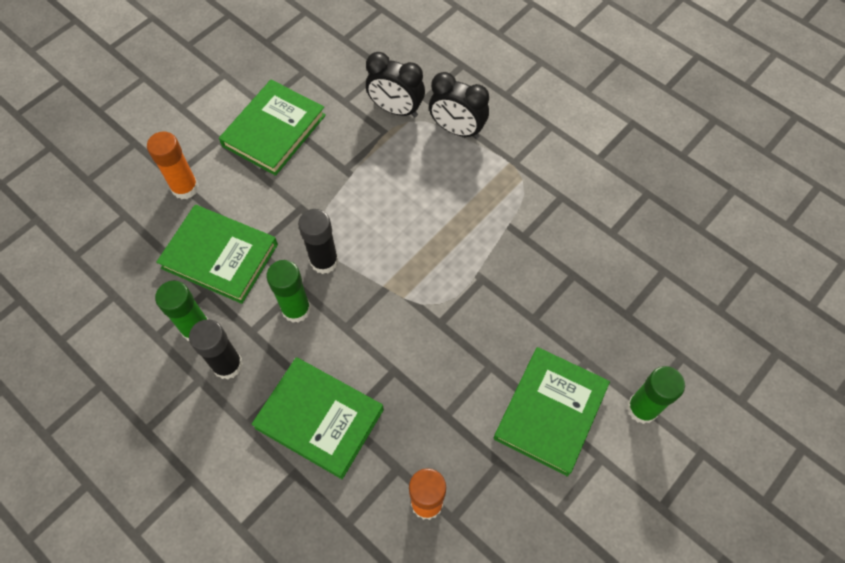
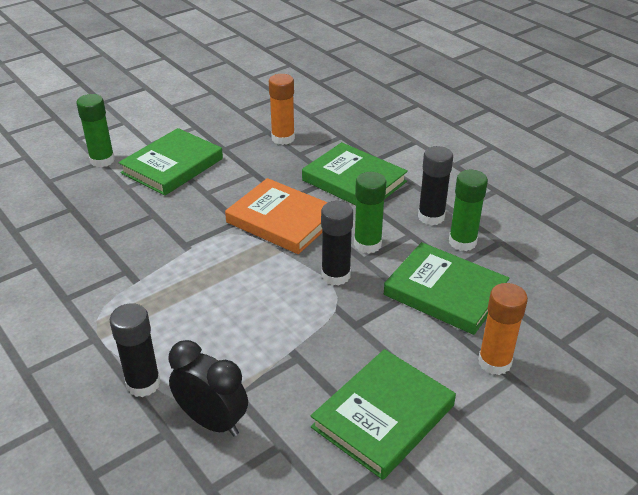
camera: 170 degrees left, 25 degrees down
(392, 332) = (282, 220): none -> orange book
(457, 130) = (143, 383): black clock -> black glue stick

